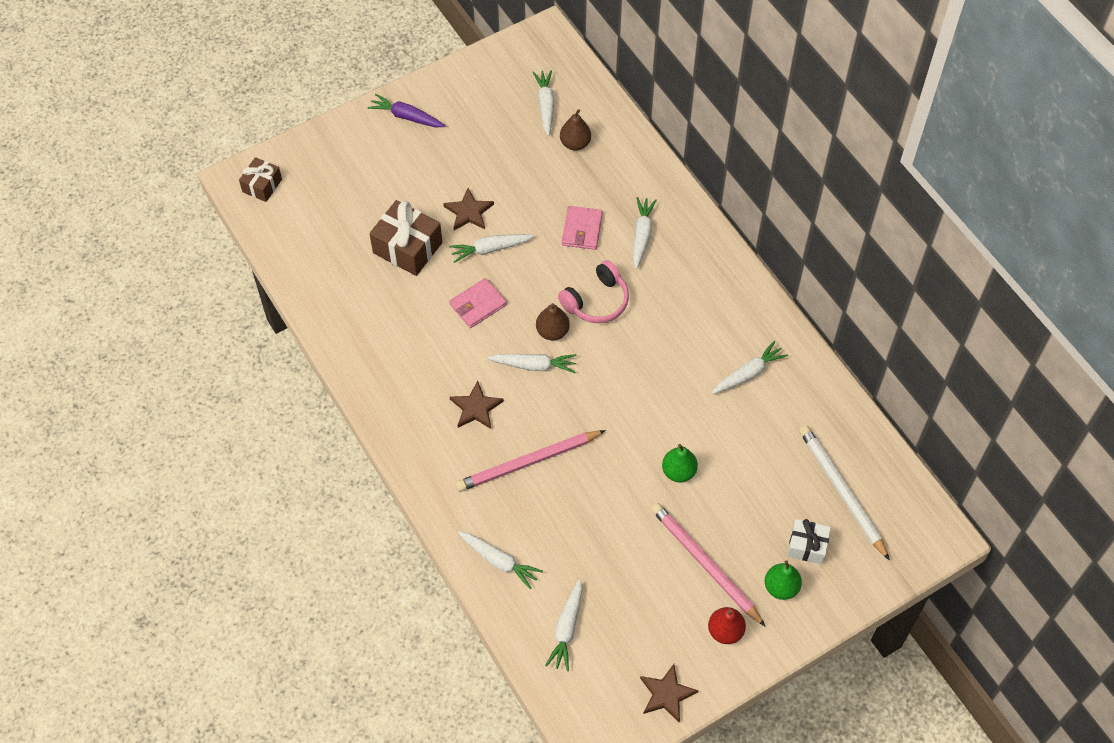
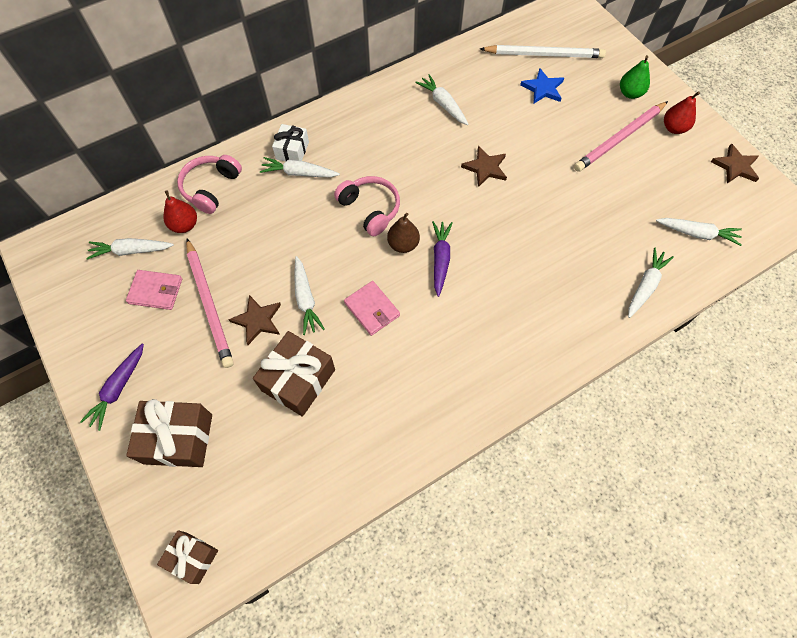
camera: 90 degrees left, 5 degrees up
(359, 164) = (178, 439): none -> brown gift
(476, 408) = (489, 308): brown star -> brown star (485, 168)
(528, 463) = (543, 263): pink pencil -> pink pencil (209, 304)
(534, 365) = (440, 260): white carrot -> purple carrot
(575, 143) = (185, 225): brown pear -> red pear
(582, 229) = (289, 220): pink wallet -> pink wallet (156, 291)
(621, 160) = (211, 188): none -> pink headphones
(678, 471) = (539, 153): green pear -> none
(781, 485) = (543, 88): none -> blue star
(807, 546) = (593, 76): white gift -> white gift (292, 150)
(841, 491) = (544, 54): white pencil -> white pencil turned 150 degrees counterclockwise

